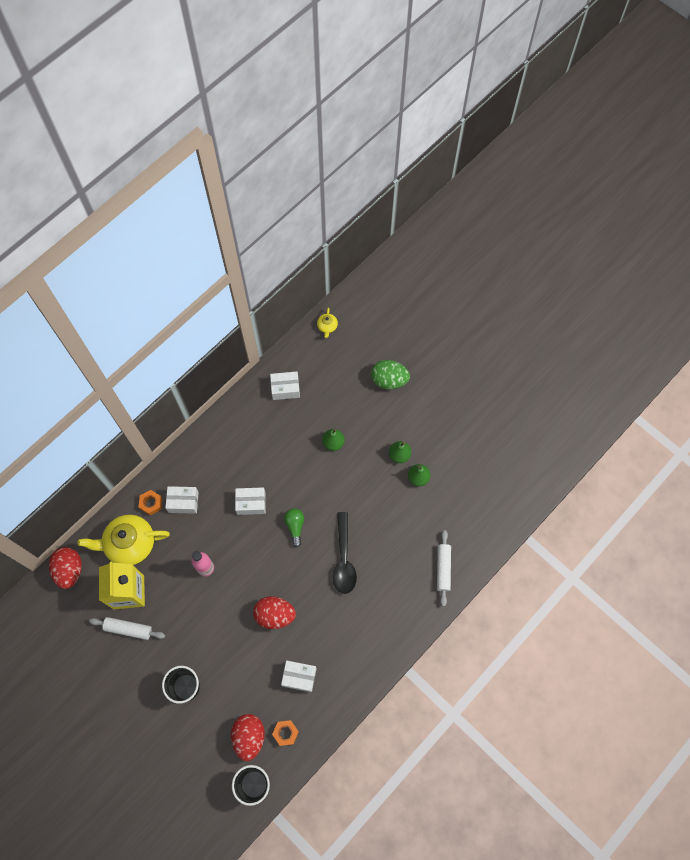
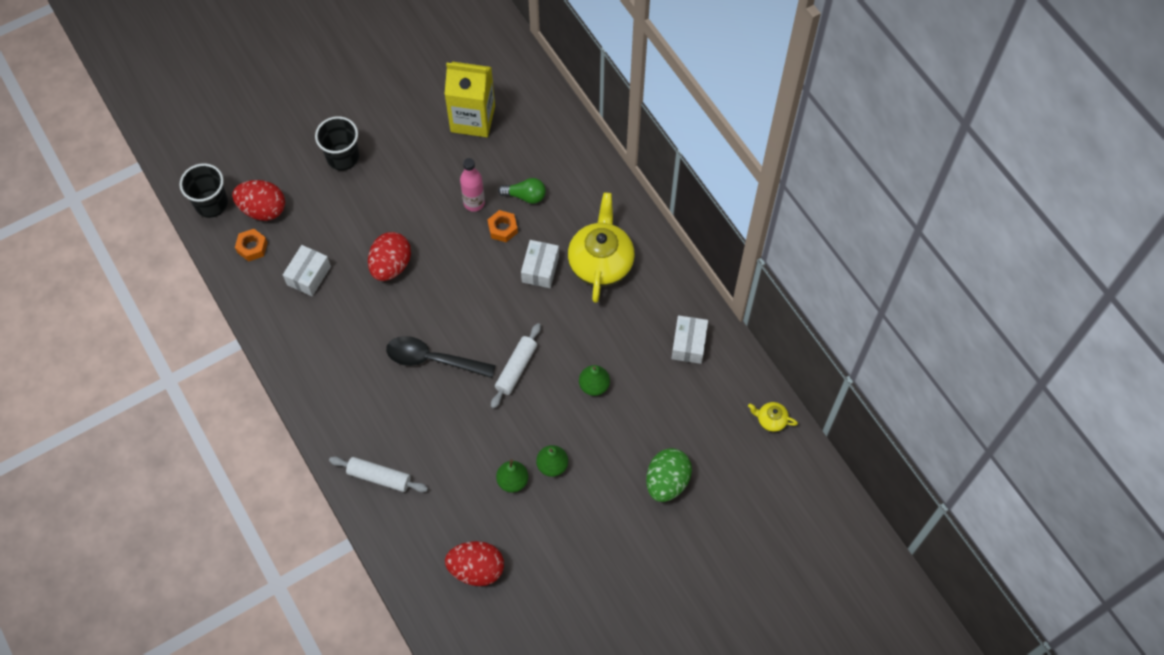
camera: 105 degrees right, 5 degrees down
(69, 570) = (518, 65): red egg -> red egg (476, 569)
(128, 629) = (429, 112): white rolling pin -> white rolling pin (516, 368)
(130, 544) = (530, 129): yellow teapot -> yellow teapot (601, 262)
(151, 503) = (574, 160): orange nut -> orange nut (503, 228)
(183, 502) = (565, 194): white box -> none
(295, 526) = (493, 313): green light bulb -> green light bulb (525, 196)

